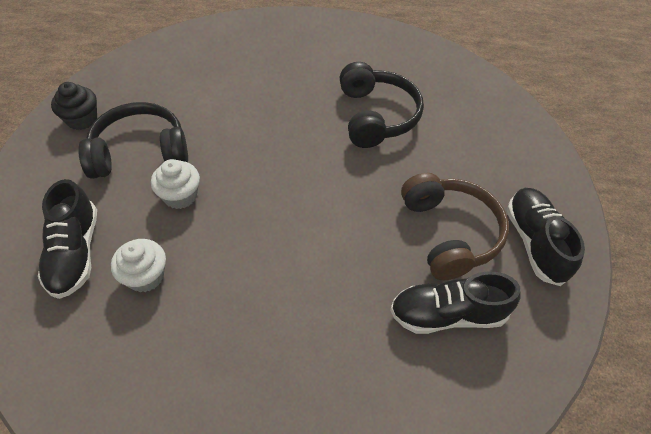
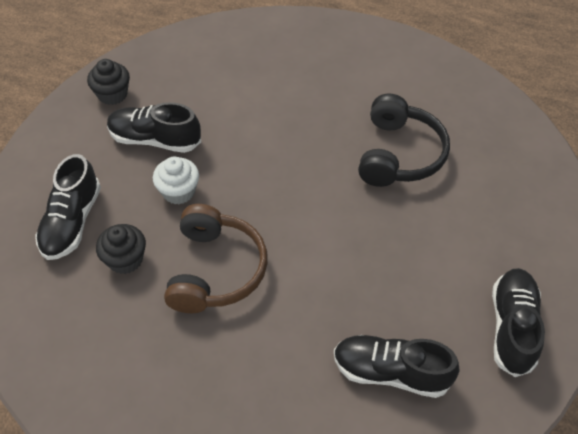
camera: 20 degrees right, 0 degrees up
(140, 152) = (155, 140): black headphones -> black shoe
(145, 276) = (125, 259): white cupcake -> black cupcake
(449, 233) = (426, 295): brown headphones -> brown headphones (215, 270)

